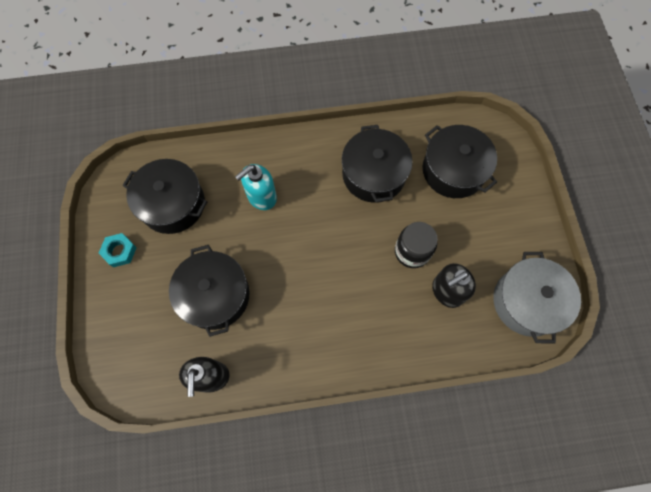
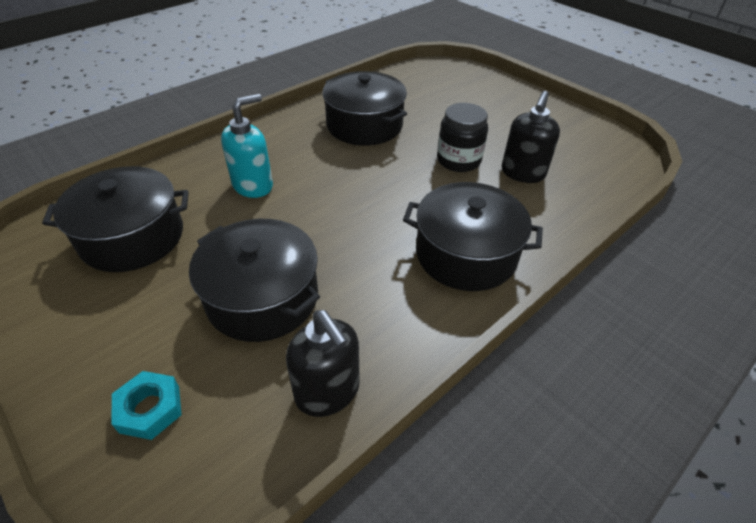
camera: 35 degrees left, 25 degrees down
(119, 251) = (72, 320): turquoise nut -> turquoise nut (150, 409)
(261, 197) = (253, 185): turquoise soap dispenser -> turquoise soap dispenser turned 150 degrees counterclockwise
(453, 170) = (436, 98): black pot -> black pot (466, 254)
(527, 302) = (596, 150): grey pot -> none

